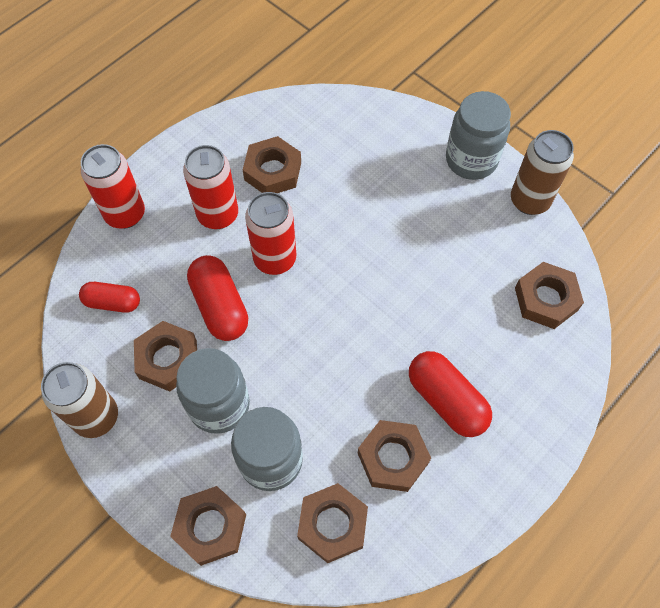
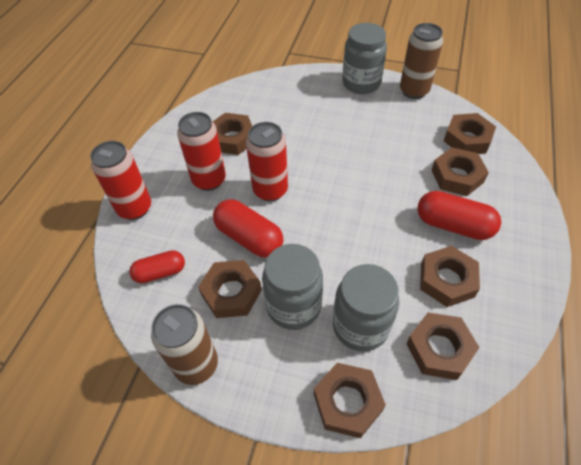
camera: 25 degrees left, 10 degrees down
(496, 342) = (457, 176): none -> brown nut

